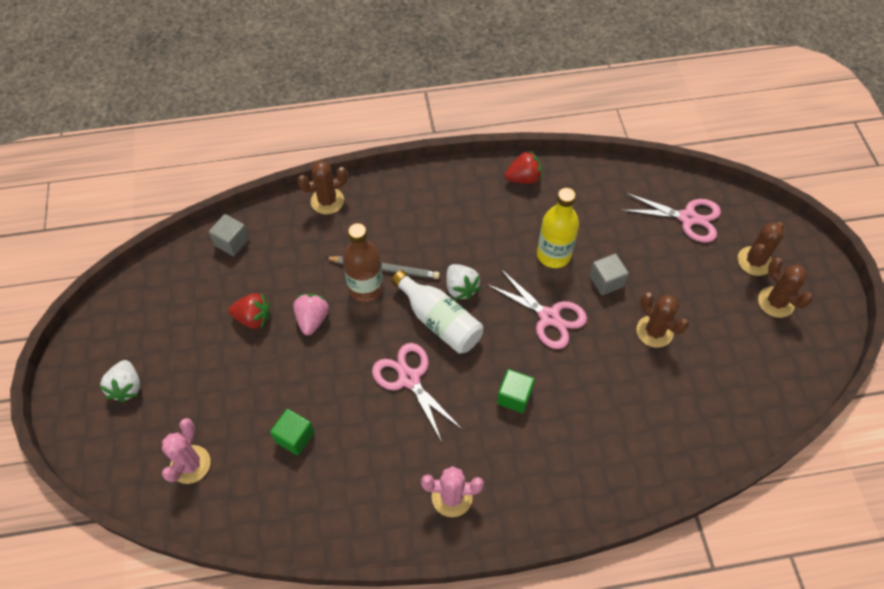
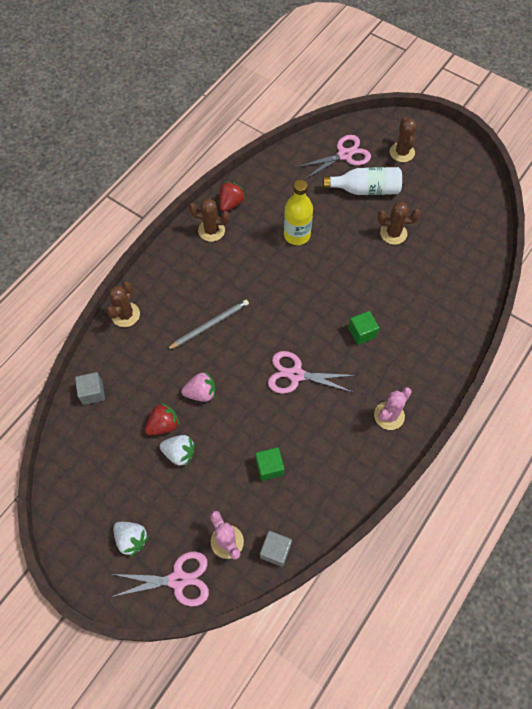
camera: 45 degrees left, 5 degrees up
(312, 319) = (201, 393): pink strawberry -> pink strawberry turned 120 degrees clockwise
(366, 288) = (212, 346): brown bottle -> none
(439, 321) = (276, 327): white bottle -> white bottle (365, 189)
(461, 288) = (267, 298): white strawberry -> white strawberry (179, 453)
(549, 317) = (332, 272): pink scissors -> pink scissors (178, 579)
(606, 281) = (340, 226): grey cube -> grey cube (275, 550)
(775, 302) = (434, 167): brown cactus -> brown cactus (211, 230)

